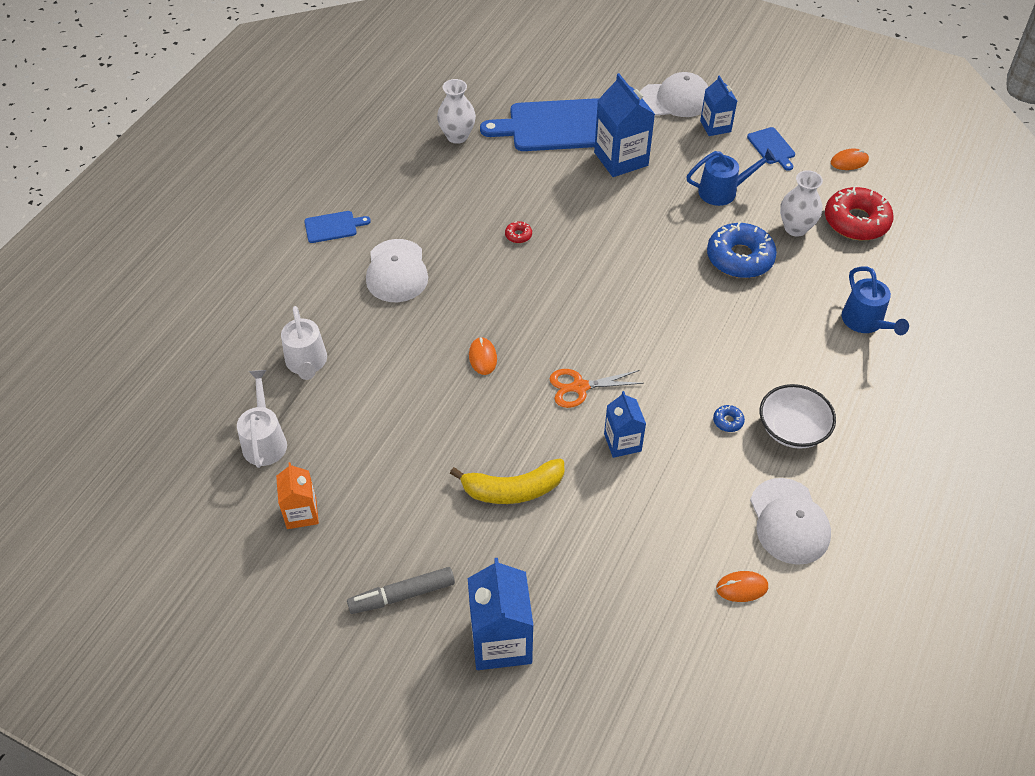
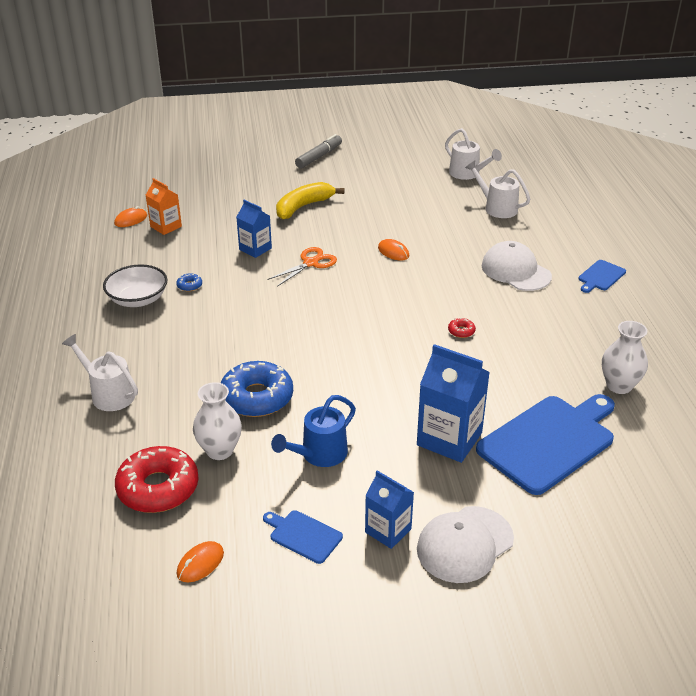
camera: 145 degrees right, 15 degrees down
(301, 513) = (407, 160): orange carton -> orange carton (166, 226)
(501, 641) = (252, 161): blue carton -> none
(789, 521) = (115, 255): white cap -> none
(865, 322) = (108, 394): blue watering can -> white watering can

